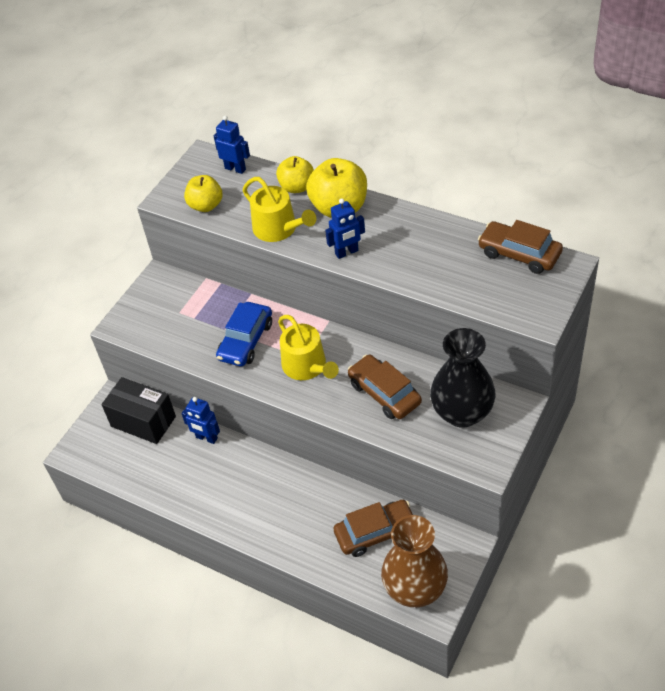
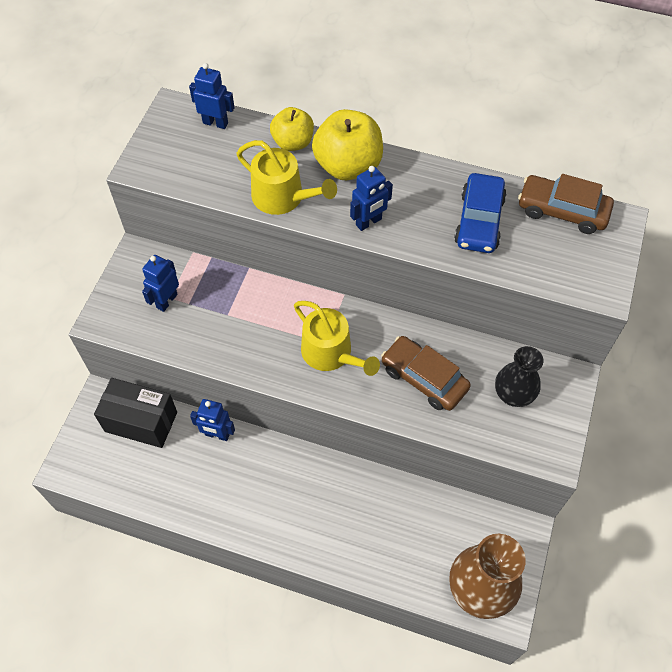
camera: 15 degrees left, 10 degrees up
(176, 314) = (166, 301): none -> blue robot
(206, 205) = (190, 172): yellow apple -> none
(246, 341) = (254, 327): blue car -> blue car (479, 221)
(375, 533) = (425, 528): brown car -> none
(462, 413) = (513, 394): black vase -> black vase, size x0.63

